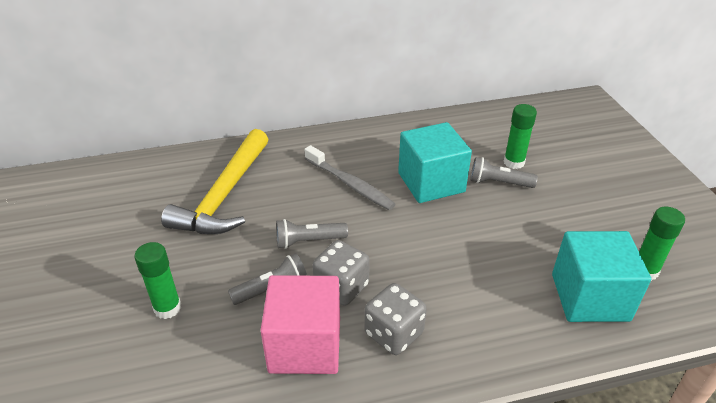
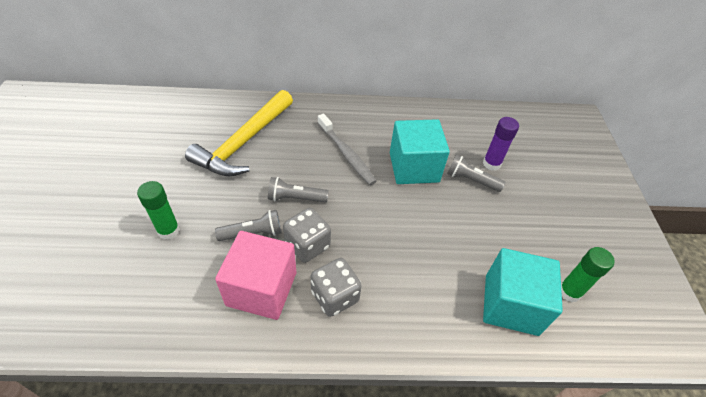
camera: 10 degrees right, 10 degrees up
(514, 162) = (491, 164): green glue stick -> purple glue stick

